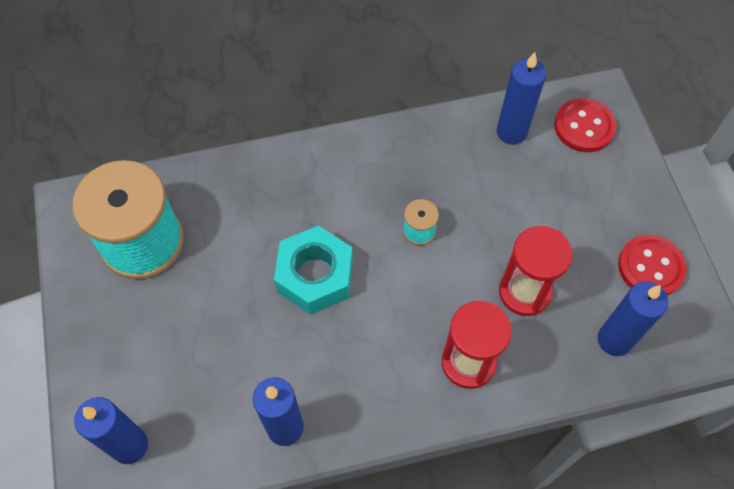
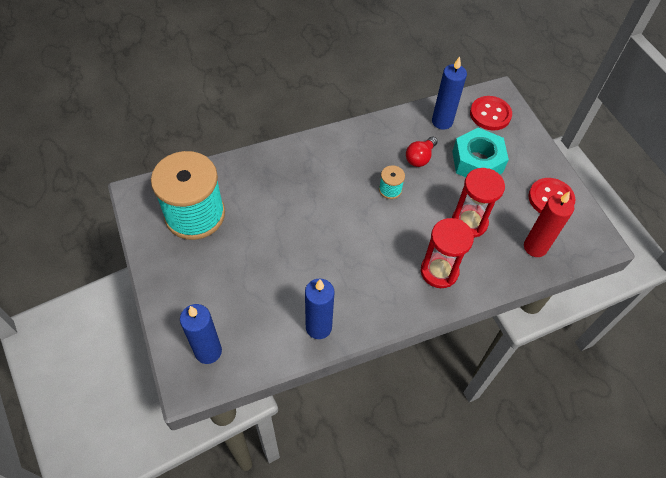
camera: 10 degrees left, 5 degrees down
(315, 276) = (322, 226): turquoise nut -> turquoise nut (477, 162)
(470, 185) = (420, 158): none -> red light bulb
(614, 340) = (535, 247): blue candle -> red candle

